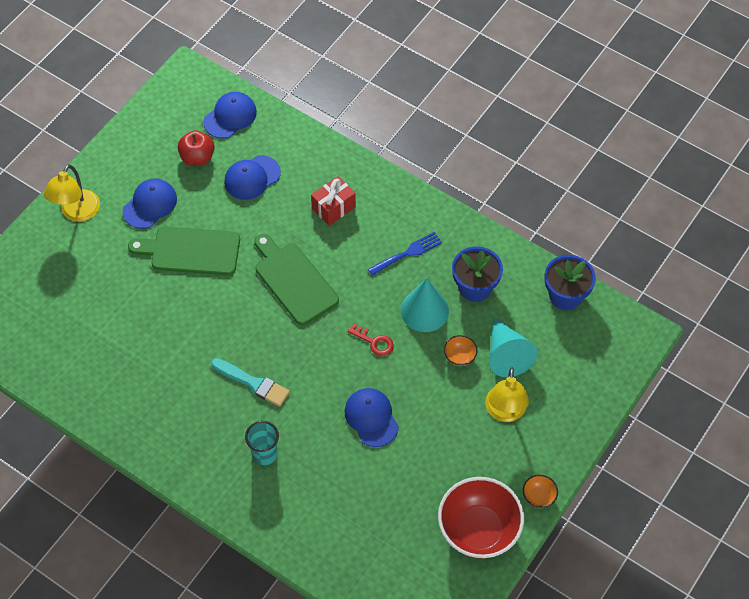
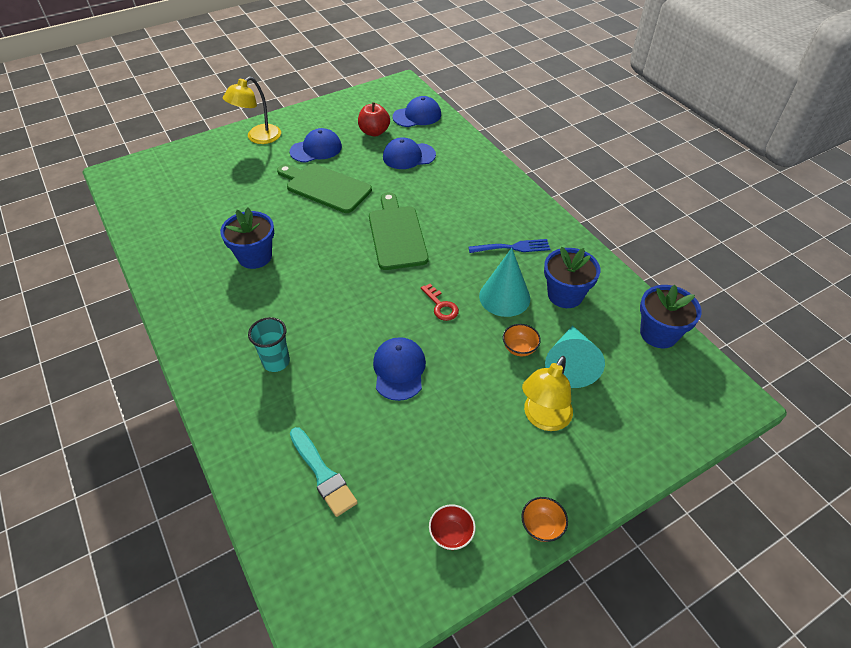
camera: 25 degrees right, 10 degrees down
(175, 359) = (255, 256): none -> blue flower pot
(253, 383) = (307, 298): turquoise brush -> turquoise brush (322, 474)
(333, 208) = (464, 195): red gift -> none
(478, 530) = (451, 534): red bowl -> red bowl, size x0.42

